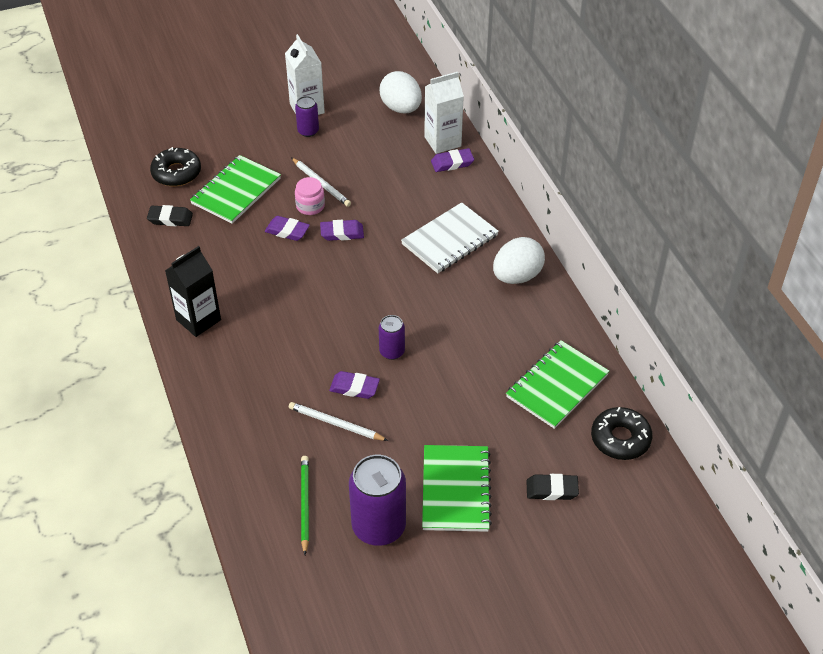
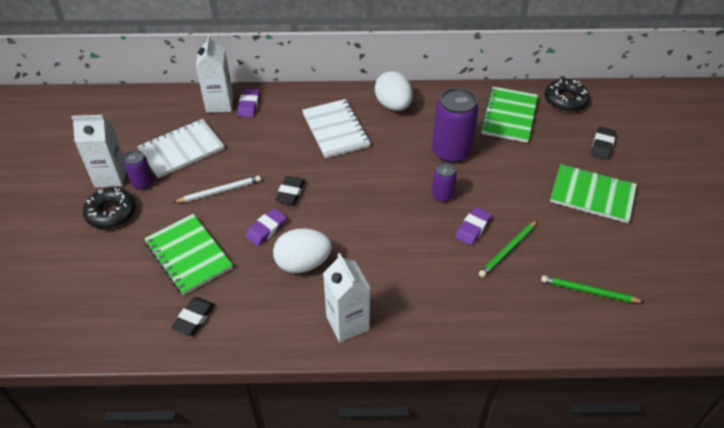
camera: 70 degrees left, 0 degrees up
(176, 173) = (128, 299): black donut -> black donut (111, 213)
(198, 320) = (347, 323): black carton -> white carton
(310, 206) = (243, 205): pink jar -> none
(335, 424) = (508, 250): white pencil -> green pencil
(342, 233) = (290, 192): purple eraser -> black eraser
(363, 139) = (181, 150): none -> white notebook
(379, 526) = (619, 249): purple can -> purple can (451, 152)
(401, 108) = (160, 117): white egg -> white egg (303, 263)
(557, 386) = (509, 116): green notebook -> green notebook turned 45 degrees clockwise

